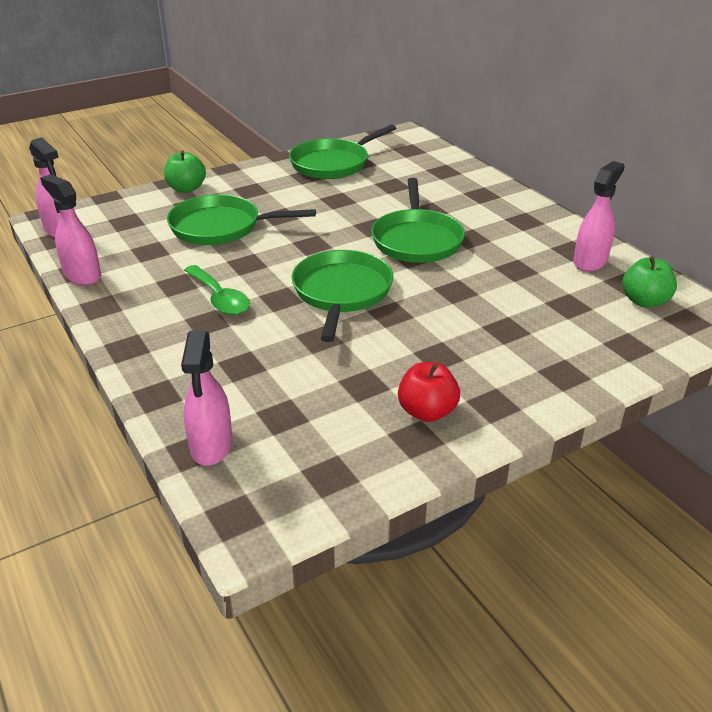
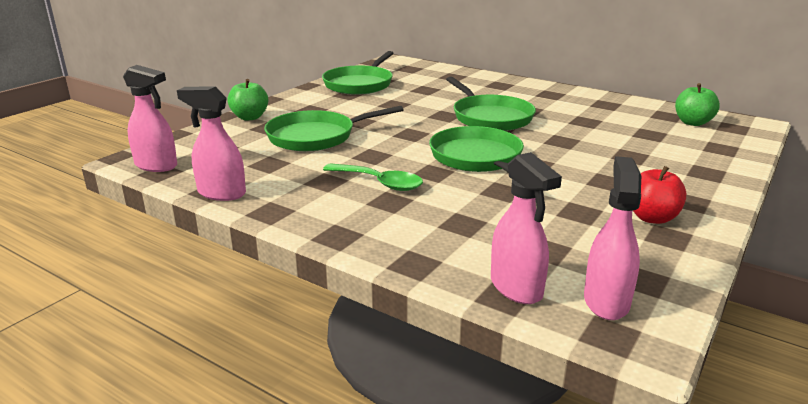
camera: 25 degrees left, 10 degrees down
(590, 261) = (627, 108): pink spray bottle -> pink spray bottle (606, 301)

